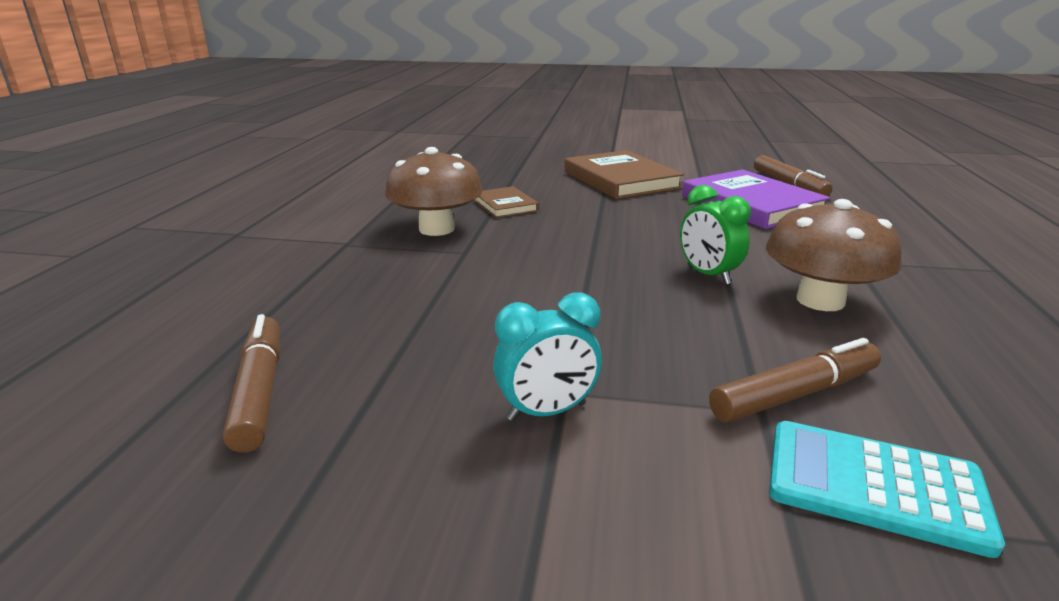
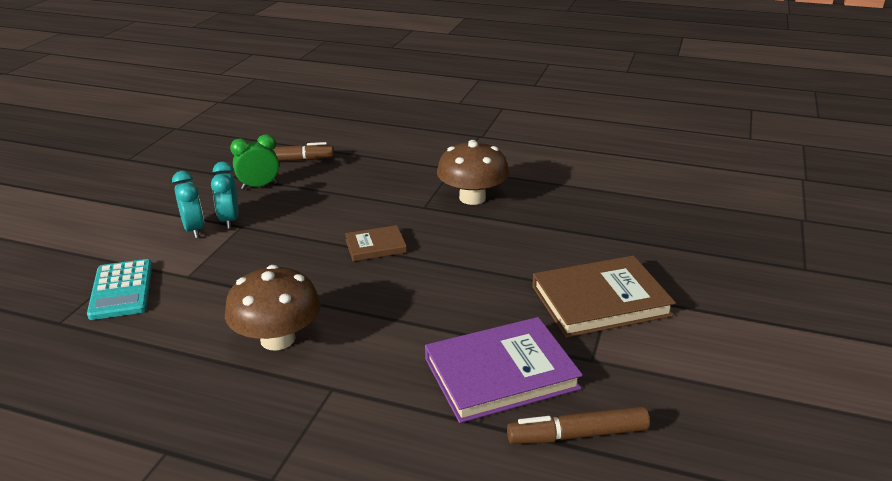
camera: 100 degrees right, 5 degrees up
(505, 205) = (522, 227): brown book -> brown book (375, 246)
(602, 452) = (194, 230): none -> turquoise clock
(708, 275) = (343, 299): green clock -> green clock (259, 186)
(795, 394) = (191, 290): brown marker -> none
(874, 486) = (121, 290): turquoise calculator -> turquoise calculator turned 135 degrees clockwise

